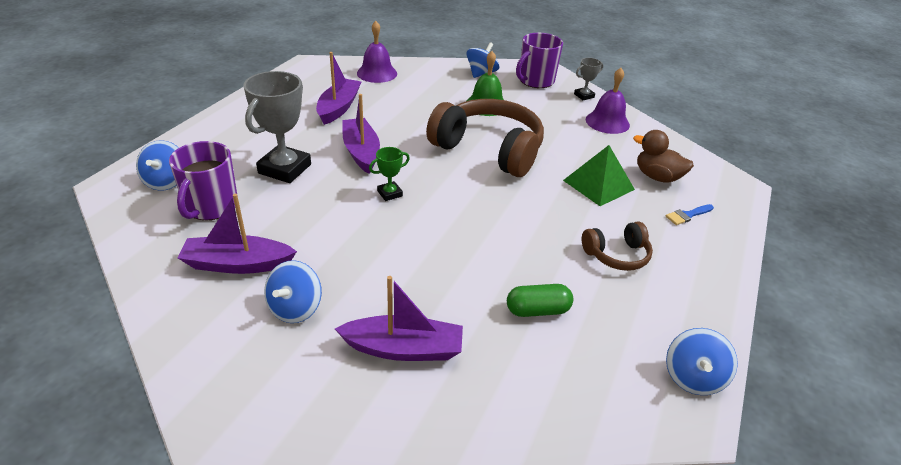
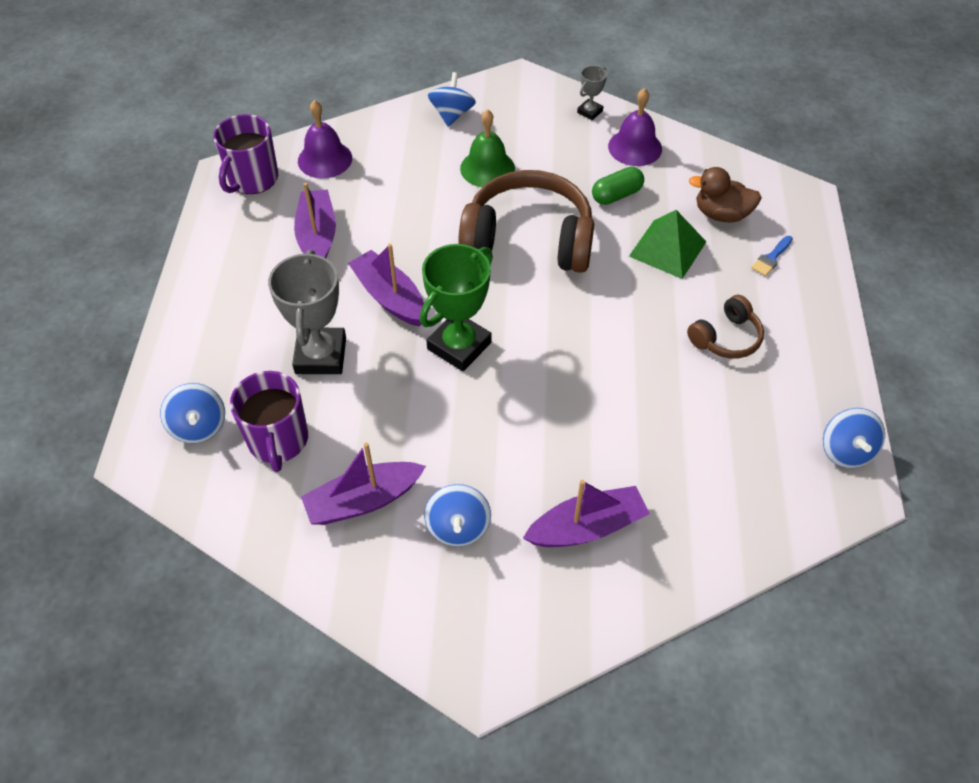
camera: 20 degrees left, 15 degrees up
(389, 193) = (459, 346): green trophy -> green trophy, size x2.05
(535, 81) = (522, 105): purple mug -> purple mug (252, 179)
(537, 310) = (684, 434): green capsule -> green capsule (616, 195)

